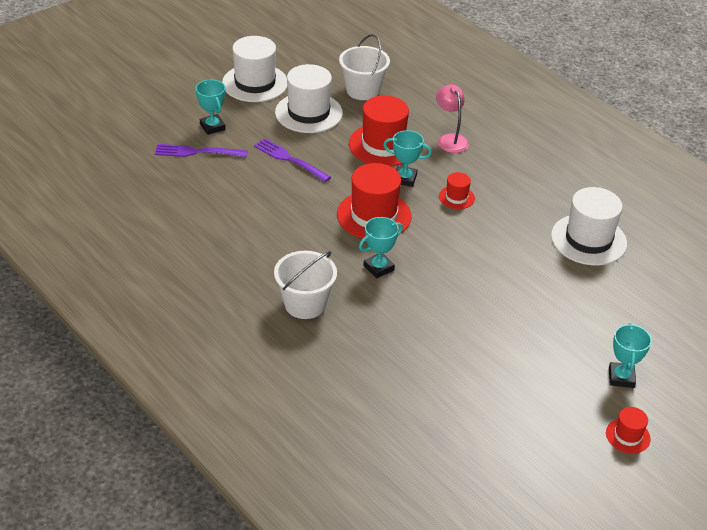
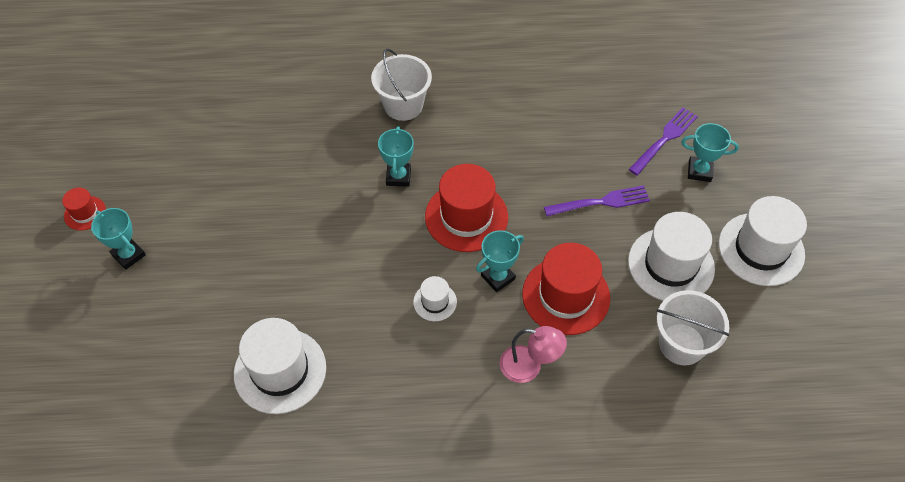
camera: 130 degrees right, 15 degrees up
(456, 197) = (435, 302): red hat -> white hat

